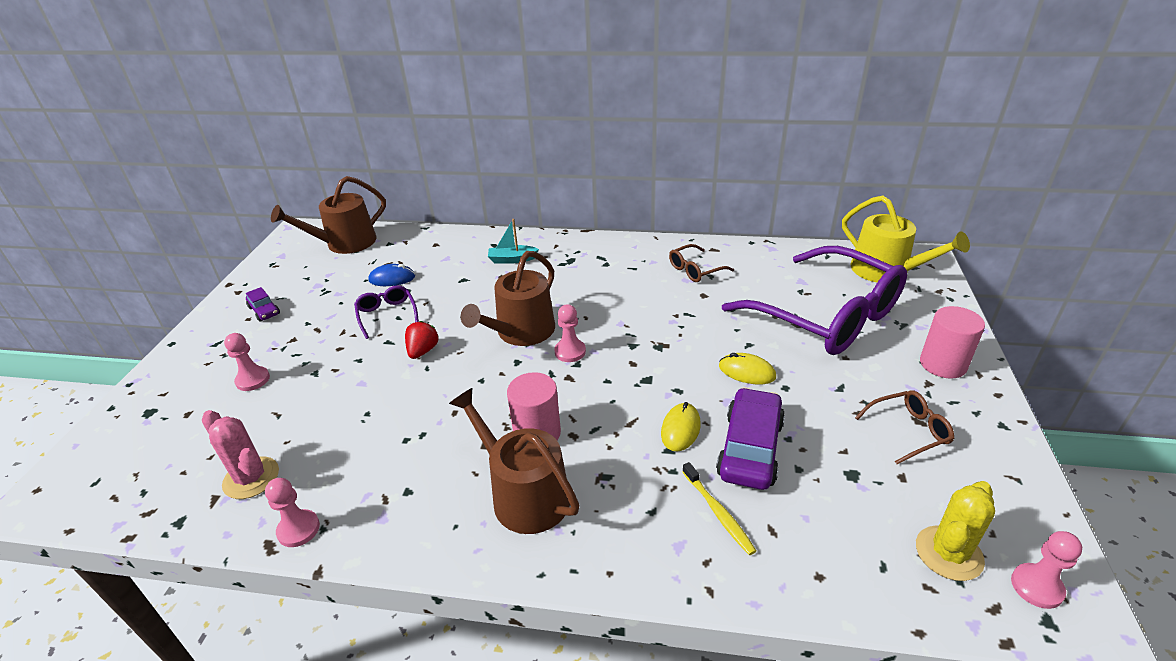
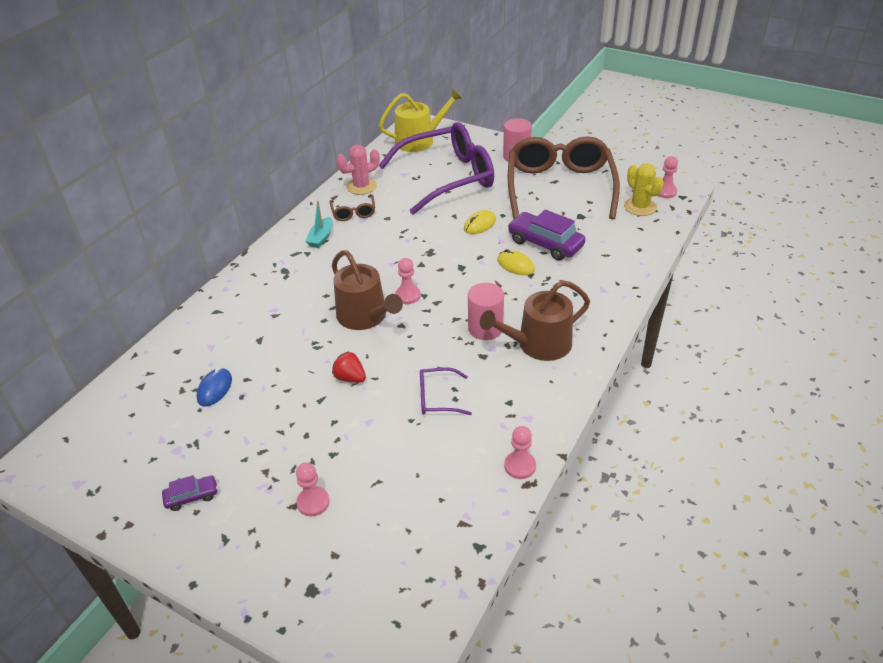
camera: 70 degrees left, 5 degrees up
(251, 478) = (450, 498): pink cactus -> pink cactus (361, 186)
(345, 243) = (105, 423): brown watering can -> none
(387, 315) = (277, 397): purple glasses -> purple glasses (437, 398)
(512, 259) = (253, 304): turquoise boat -> turquoise boat (321, 238)
(718, 512) = (586, 269): yellow toothbrush -> none
(908, 431) = (559, 187): brown glasses -> brown glasses, size x2.46

